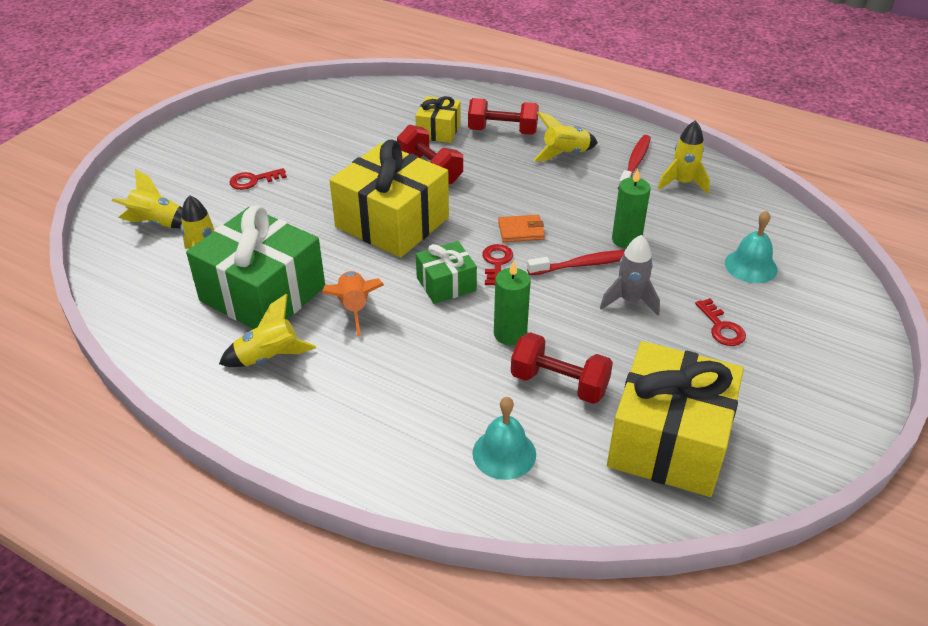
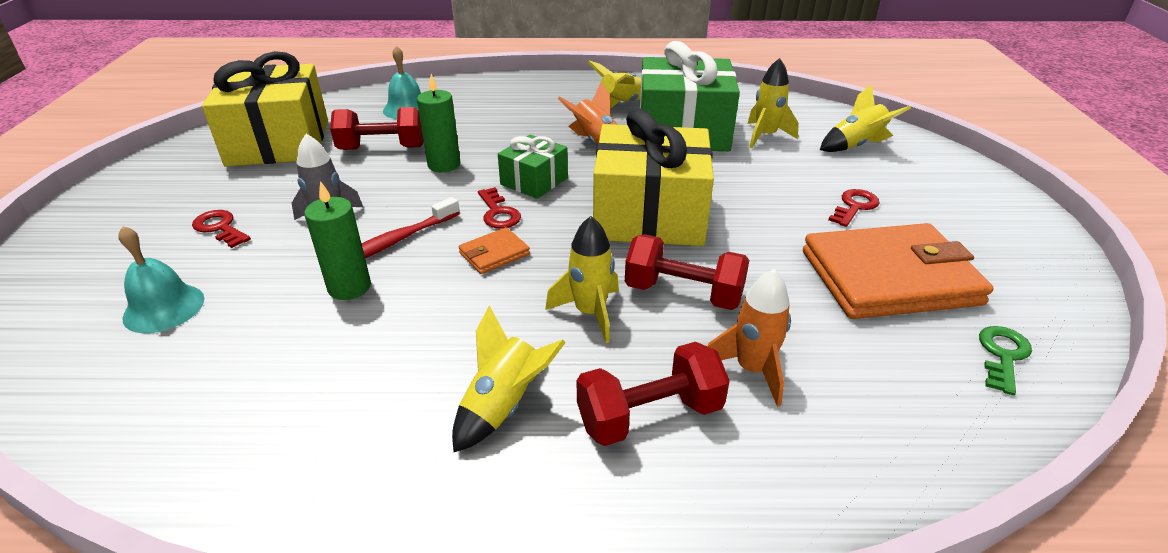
camera: 150 degrees right, 5 degrees down
(310, 140) = (889, 277): none -> orange wallet
(321, 100) = (1002, 355): none -> green key
(438, 131) = (752, 370): yellow gift -> orange rocket
(634, 163) = (365, 436): red toothbrush -> none
(682, 183) = (265, 423): yellow rocket -> yellow rocket (590, 313)

